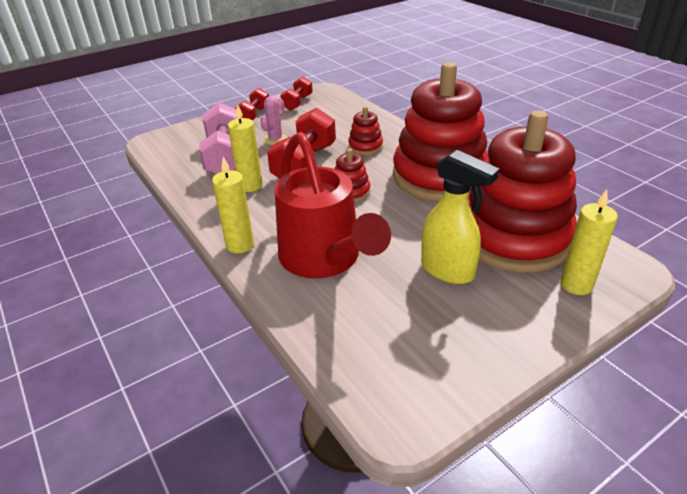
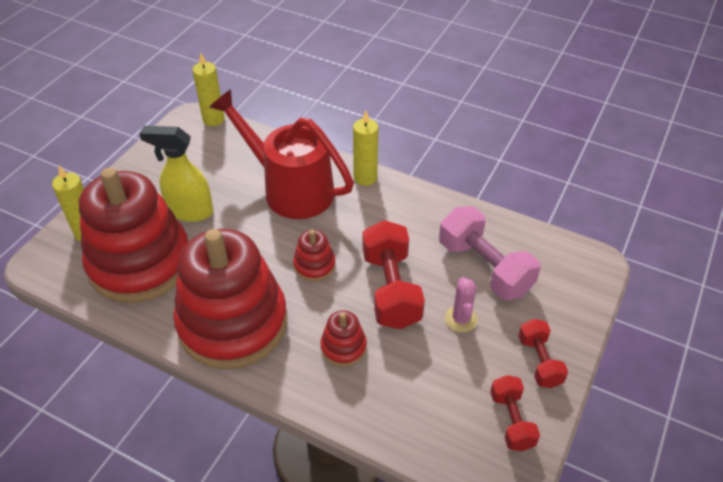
camera: 150 degrees right, 10 degrees up
(250, 186) = (417, 238): yellow candle -> yellow candle (213, 119)

